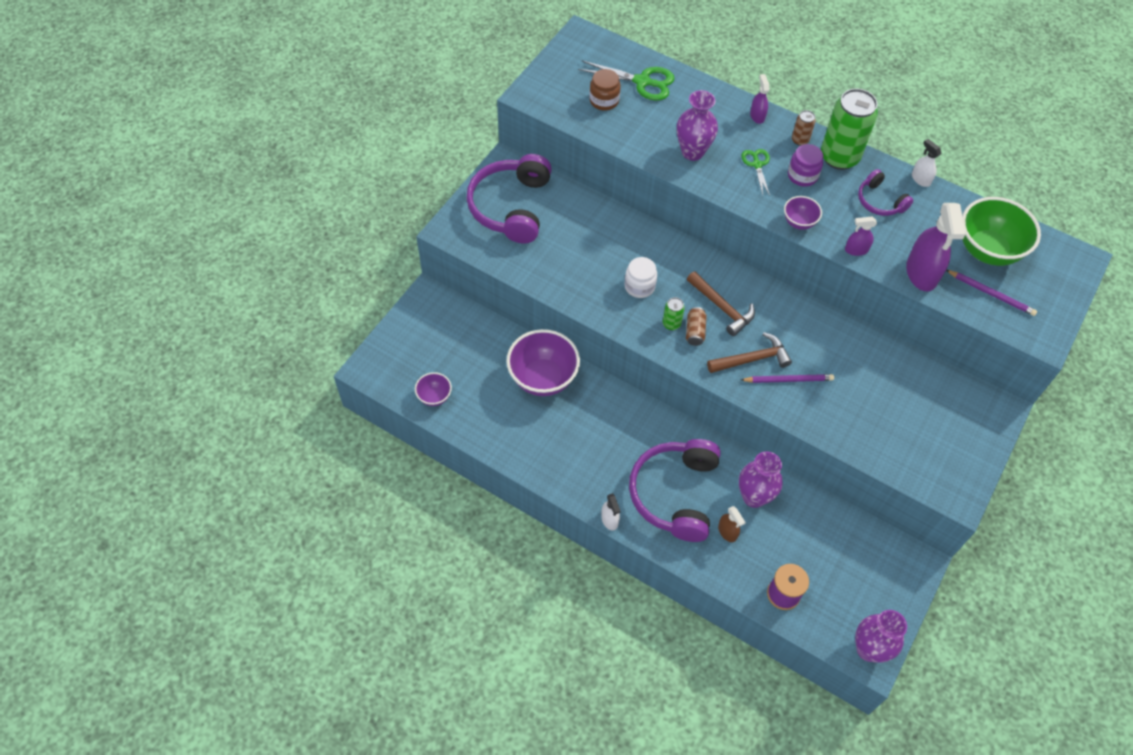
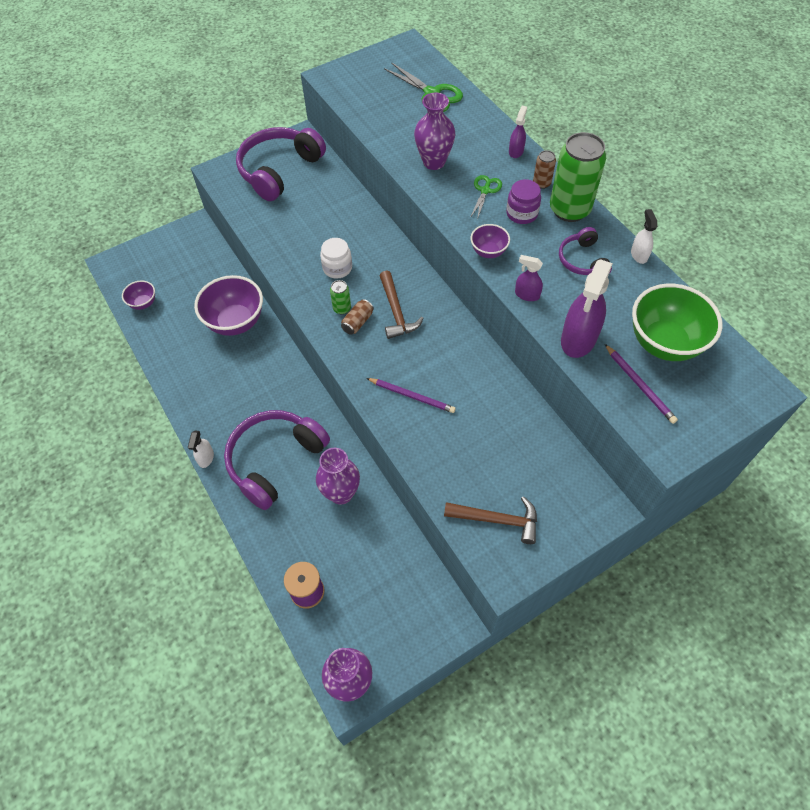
camera: 30 degrees right, 0 degrees up
(604, 100) = (387, 99): brown jar -> none
(727, 532) = (296, 513): brown spray bottle -> none
(752, 359) = (391, 365): brown hammer -> brown hammer (497, 520)

